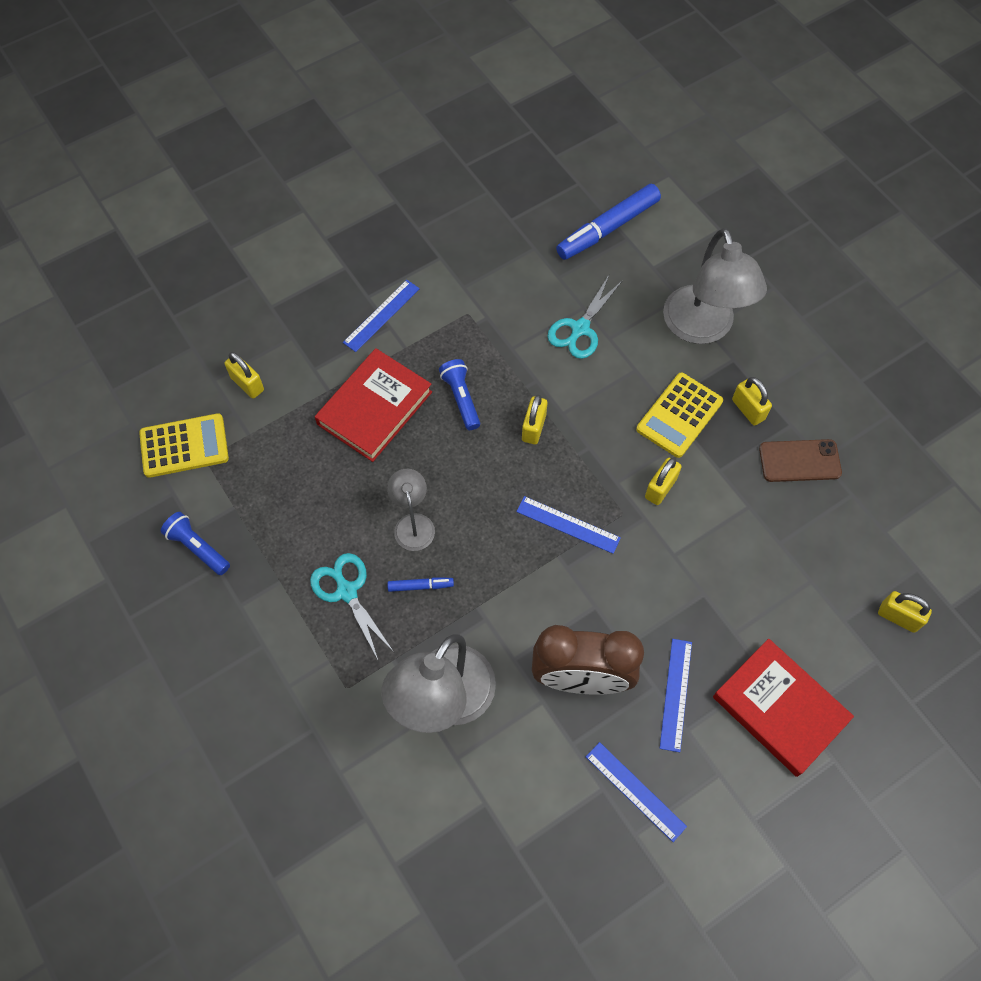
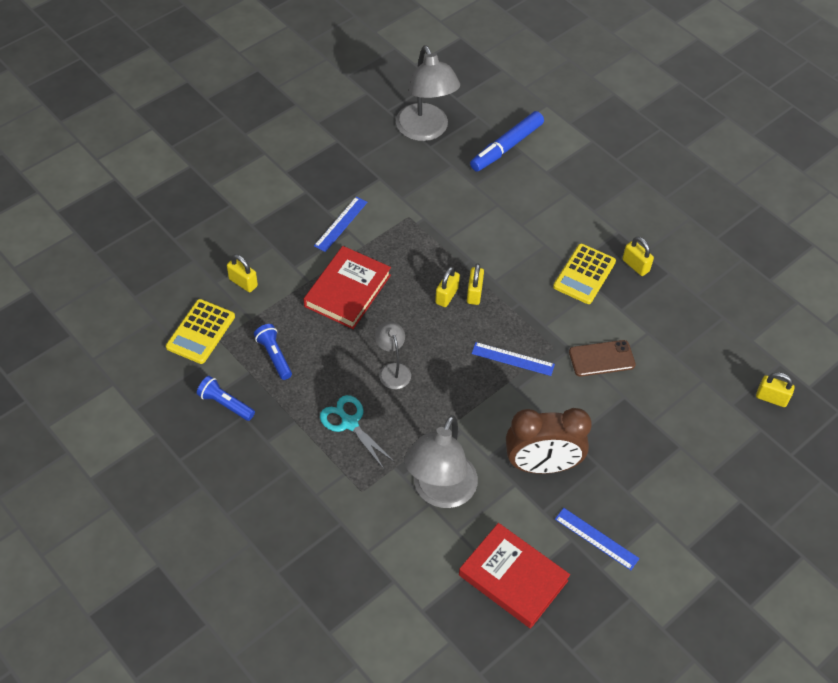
camera: 10 degrees left, 10 degrees down
(184, 446) = (201, 332): yellow calculator -> yellow calculator turned 135 degrees clockwise
(420, 586) = (406, 413): blue marker -> none
(461, 398) = (414, 277): blue flashlight -> blue flashlight (274, 356)
(580, 328) = (497, 220): turquoise scissors -> none
(660, 488) = (579, 326): yellow padlock -> yellow padlock (446, 296)
(675, 694) = (615, 468): blue ruler -> none
(702, 328) = (591, 211): grey lamp -> grey lamp (425, 131)
(779, 708) = (694, 470): red book -> red book (513, 578)
(799, 461) = (680, 298): brown phone -> brown phone (601, 358)

